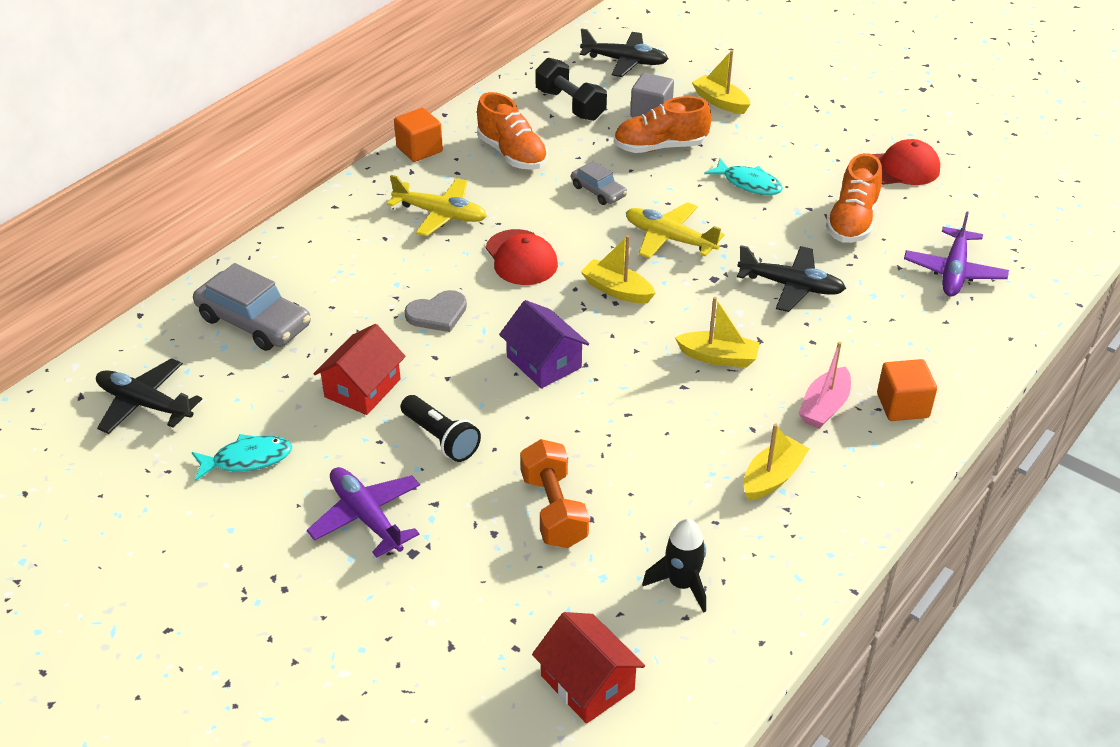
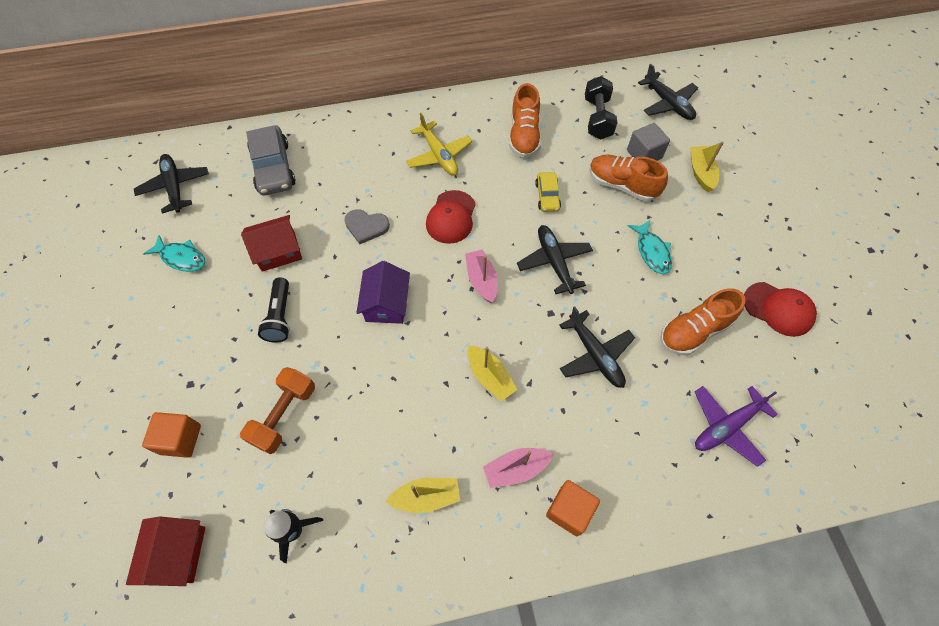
camera: 40 degrees right, 20 degrees up
(366, 517) = (193, 341): purple plane -> none
(419, 149) = (474, 100): orange cube -> orange cube (180, 439)
(598, 191) = (547, 196): grey car -> yellow car
(617, 290) = (481, 280): yellow boat -> pink boat
(669, 238) = (554, 262): yellow plane -> black plane

